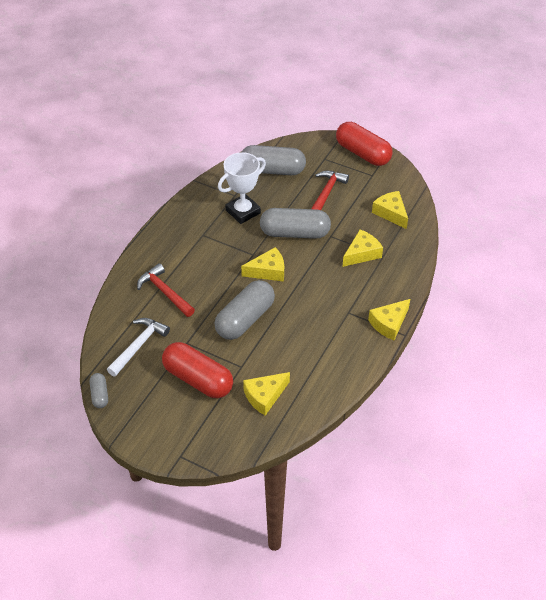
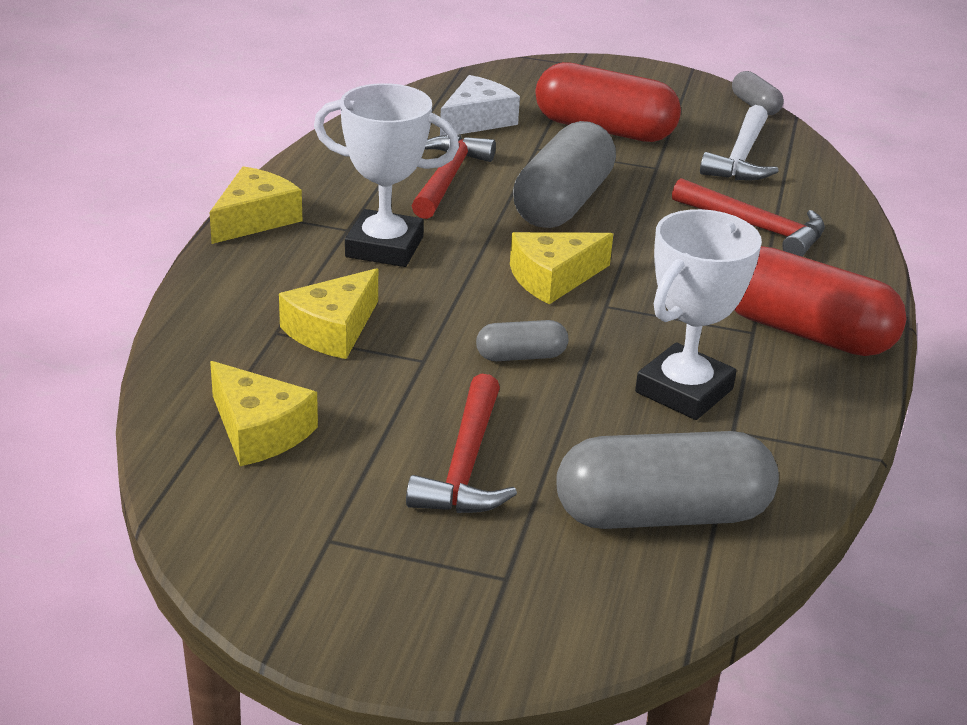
camera: 165 degrees right, 15 degrees down
(265, 396) = (476, 120): yellow cheese -> white cheese
(294, 233) = (521, 356): grey capsule -> grey capsule, size x0.48
(294, 345) = (448, 178): none -> red hammer
(334, 298) = (384, 247): none -> white trophy
(362, 153) = (372, 614): red capsule -> red capsule (806, 332)

